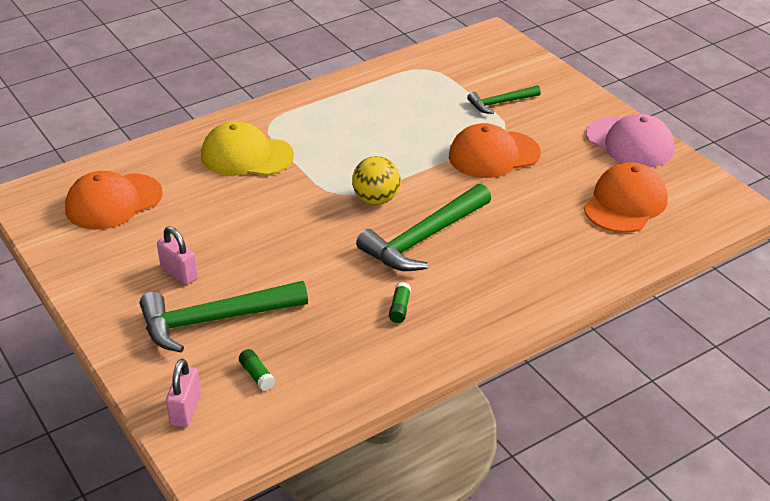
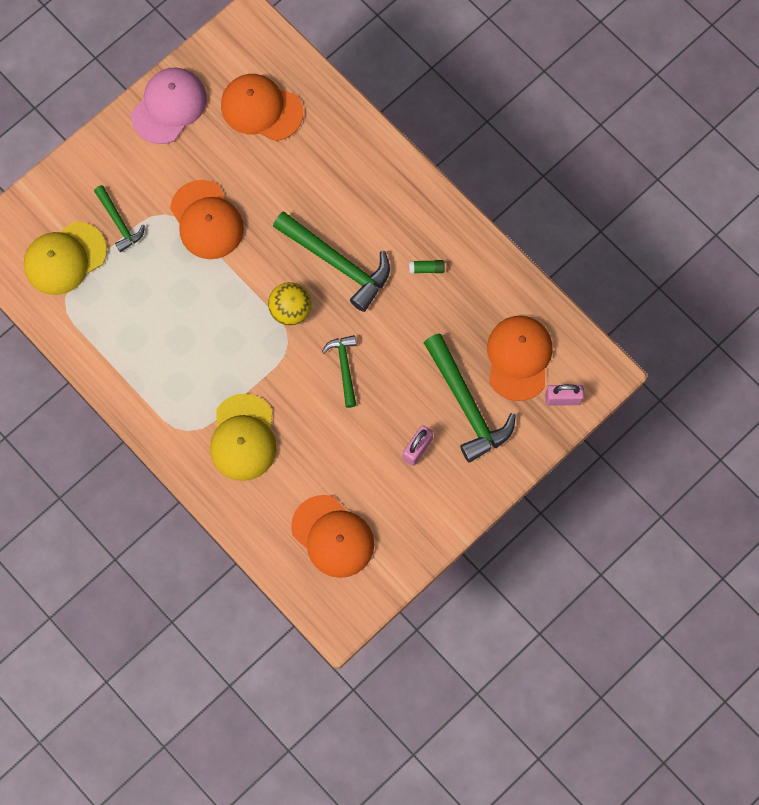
camera: 100 degrees left, 35 degrees up
(257, 375) = (519, 358): green glue stick -> orange cap
(296, 230) = (344, 368): none -> green hammer
(468, 71) = (65, 258): none -> yellow cap

